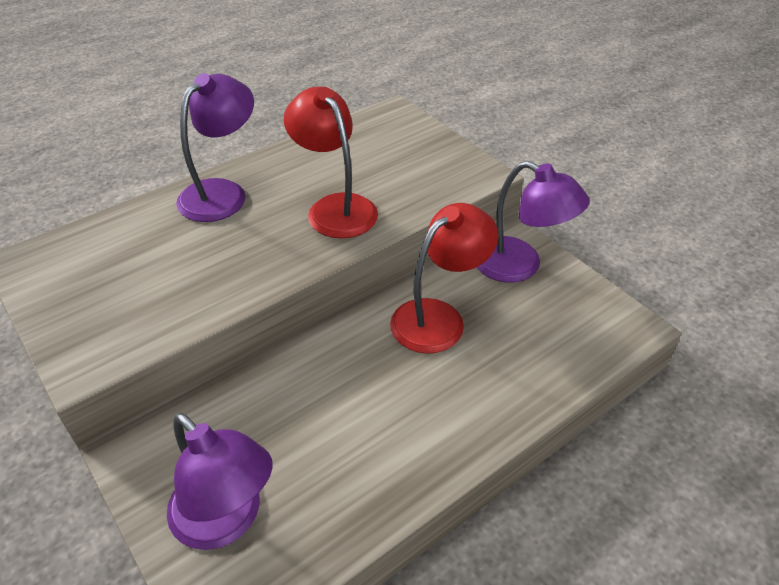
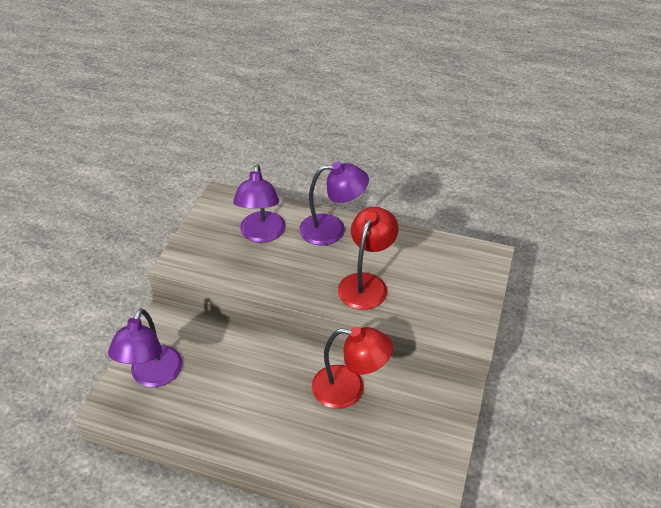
camera: 55 degrees right, 0 degrees up
(519, 266) = (433, 409): purple lamp -> purple lamp (261, 234)

